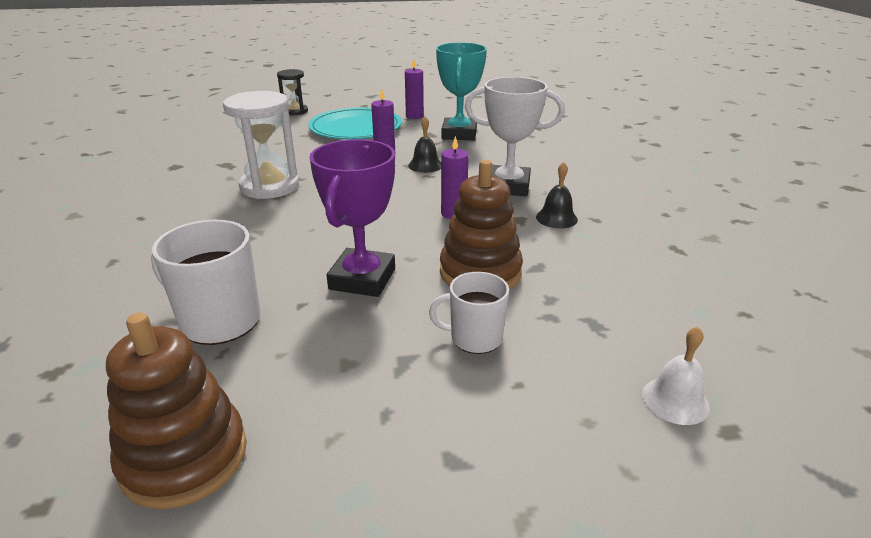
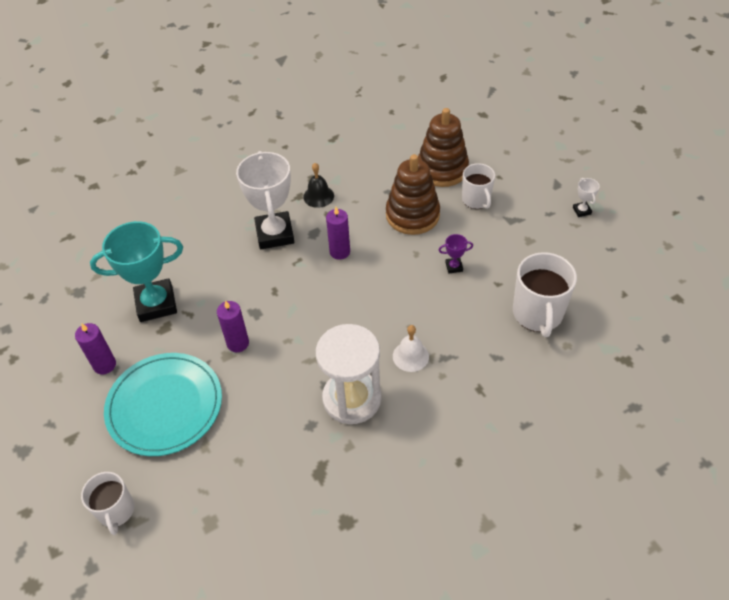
camera: 110 degrees left, 20 degrees up
(184, 457) = (622, 267): brown stacking toy -> brown stacking toy (442, 169)
(295, 111) = (116, 511): black hourglass -> white mug
(358, 466) = (581, 211): none -> white trophy
(362, 279) = (454, 267): purple trophy -> purple trophy, size x0.41
(425, 165) = (252, 301): black bell -> none
(675, 400) = (475, 129): white bell -> white bell (410, 356)

